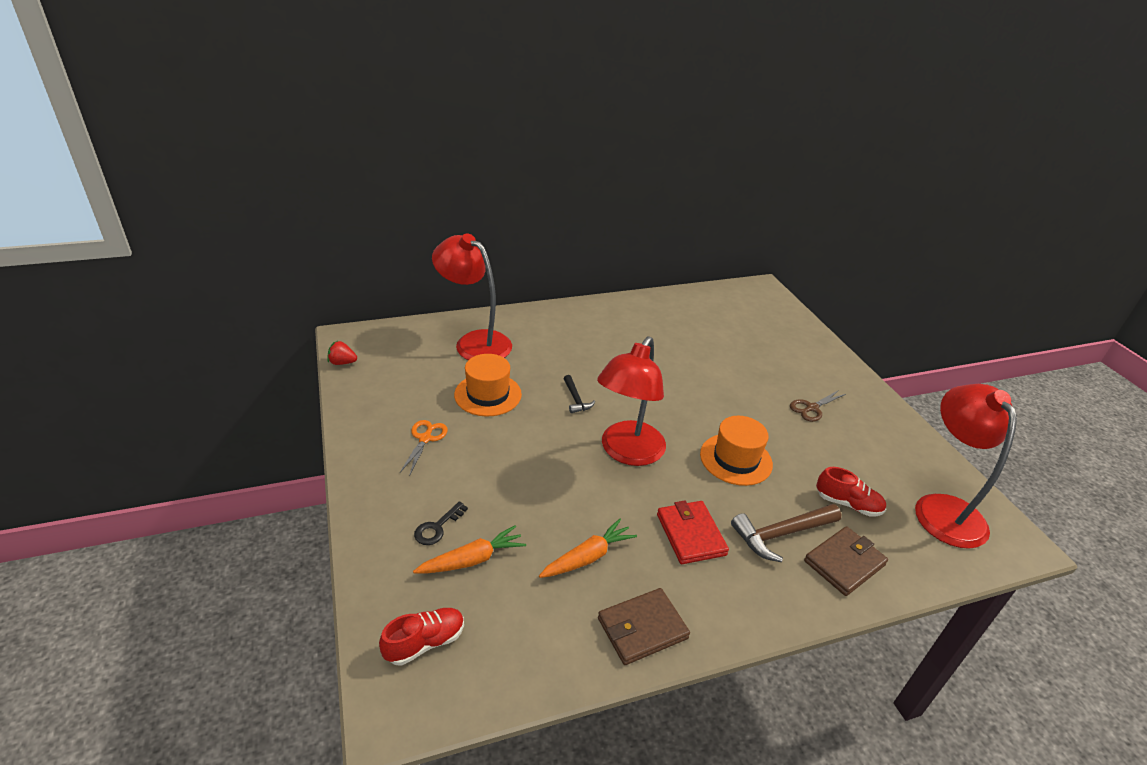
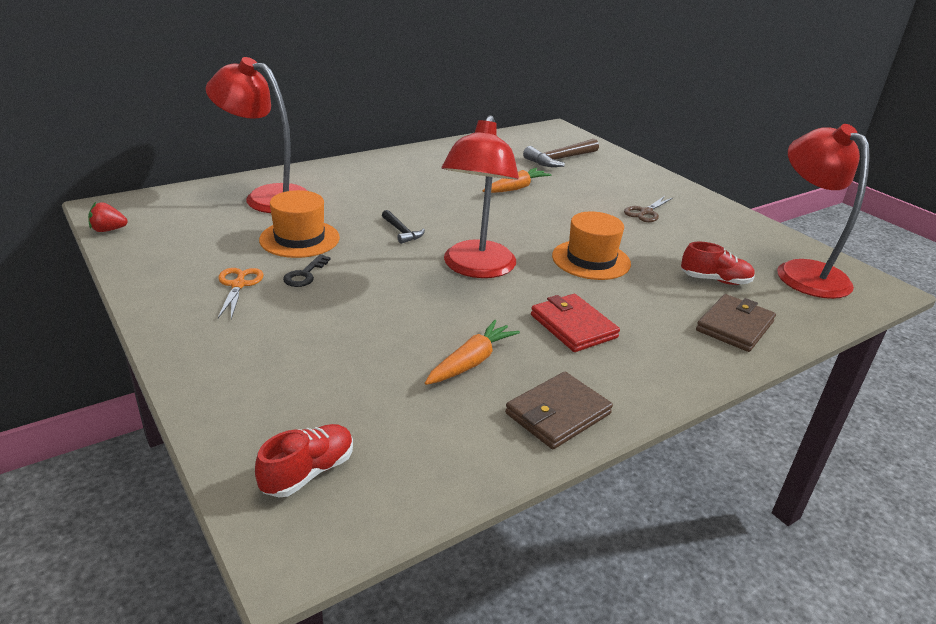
camera: 15 degrees left, 5 degrees down
(437, 527) = (283, 362): black key -> black key (305, 274)
(472, 559) = (337, 385): orange carrot -> orange carrot (516, 188)
(781, 534) = (663, 312): brown hammer -> brown hammer (560, 159)

